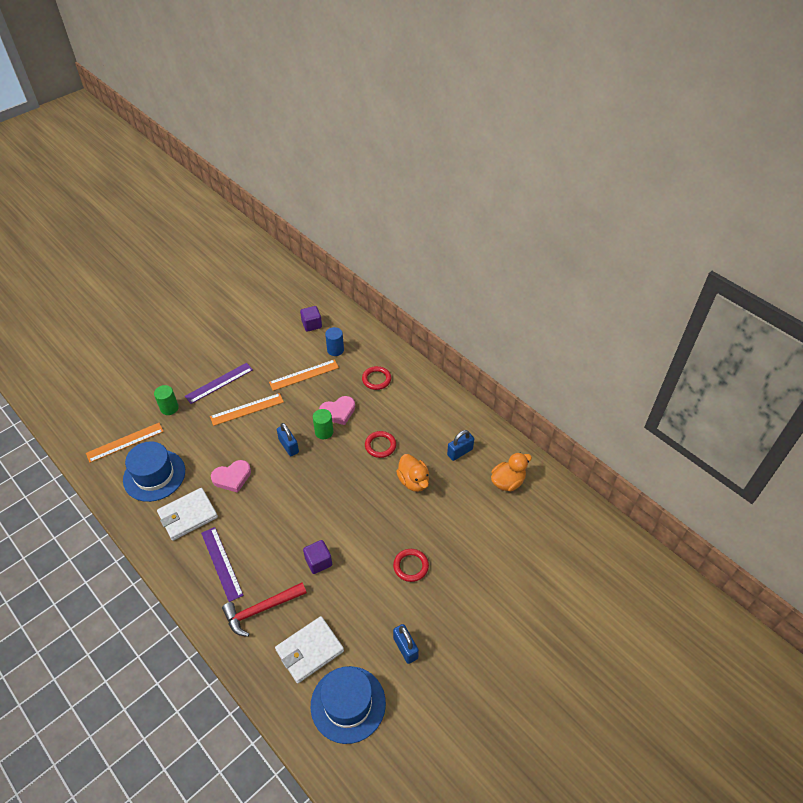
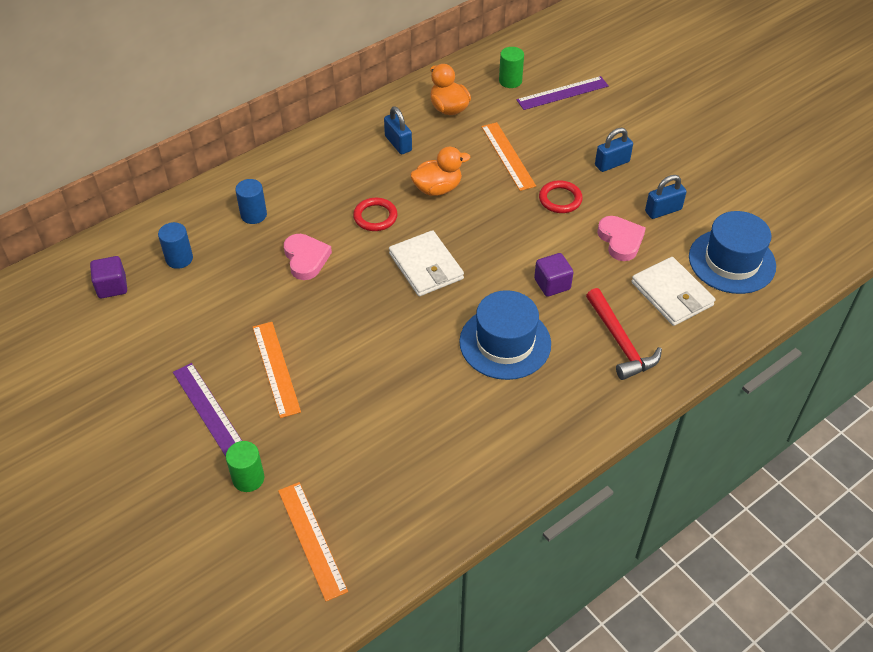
camera: 85 degrees left, 0 degrees up
(154, 475) = (389, 487): blue hat -> blue hat (505, 343)
(188, 515) = (470, 434): white wallet -> white wallet (426, 266)
(222, 563) = (551, 388): purple ruler -> purple ruler (562, 93)
(232, 477) = (407, 382): pink heart -> pink heart (620, 240)
(288, 446) = (359, 315): blue padlock -> blue padlock (612, 163)
(304, 375) = (221, 297): orange ruler -> orange ruler (507, 156)
(324, 432) = (340, 275): green cylinder -> green cylinder (510, 81)
(376, 379) = (253, 215): red ring -> blue cylinder

